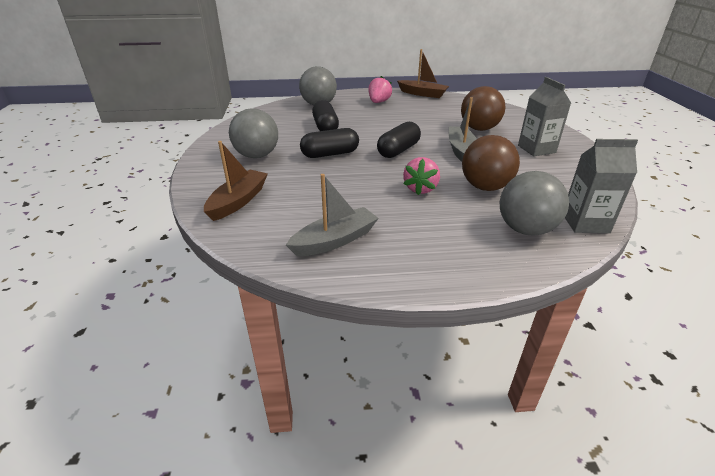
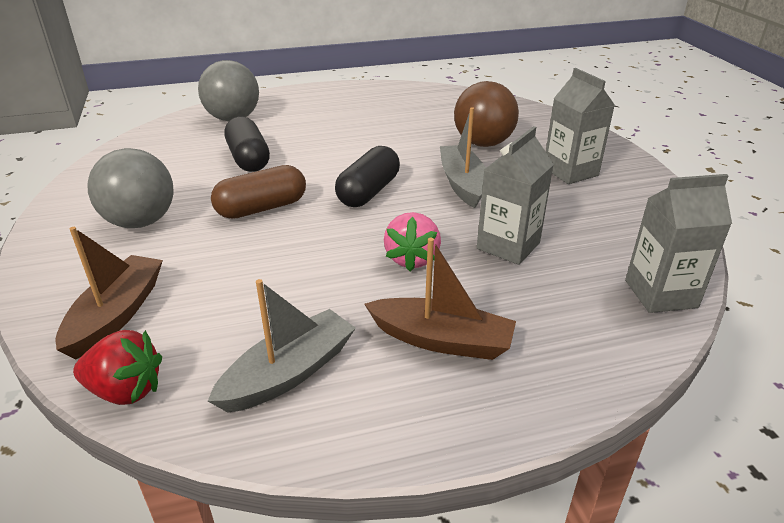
camera: 10 degrees left, 0 degrees up
(239, 239) = (126, 390): none -> red strawberry
(330, 154) = (262, 208): black capsule -> brown capsule
(378, 102) = (327, 108): pink strawberry -> none
(422, 94) = (391, 89): brown boat -> brown boat (441, 340)
(485, 187) = (508, 246): brown ball -> grey carton
(525, 229) = (579, 315): grey ball -> none

